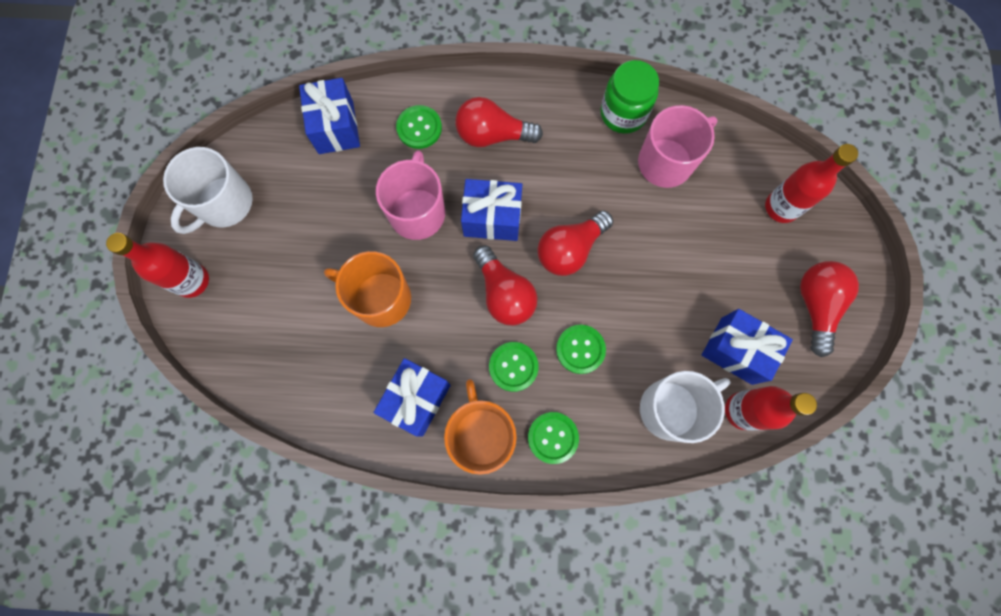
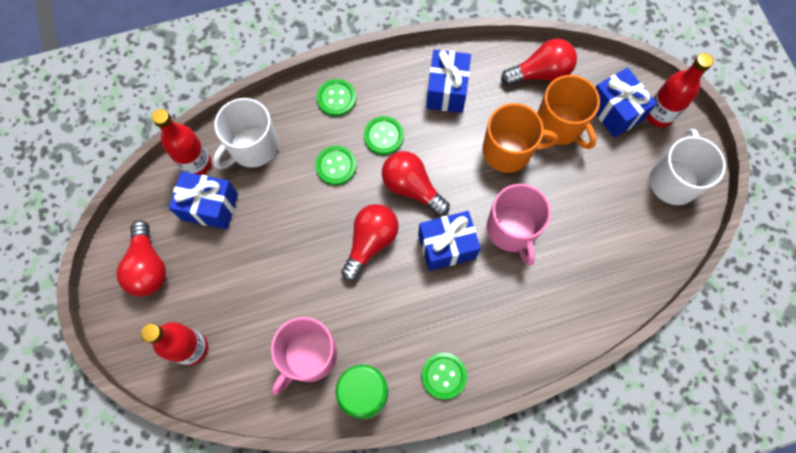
camera: 160 degrees right, 5 degrees down
(336, 127) = (620, 281): blue gift -> blue gift (614, 111)
(419, 128) = (547, 307): green button -> green button (443, 376)
(482, 434) = (389, 83): orange mug -> orange mug (560, 125)
(492, 135) = (478, 324): red light bulb -> red light bulb (540, 73)

